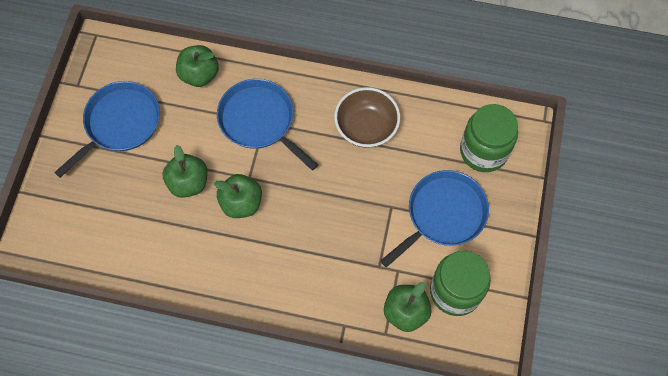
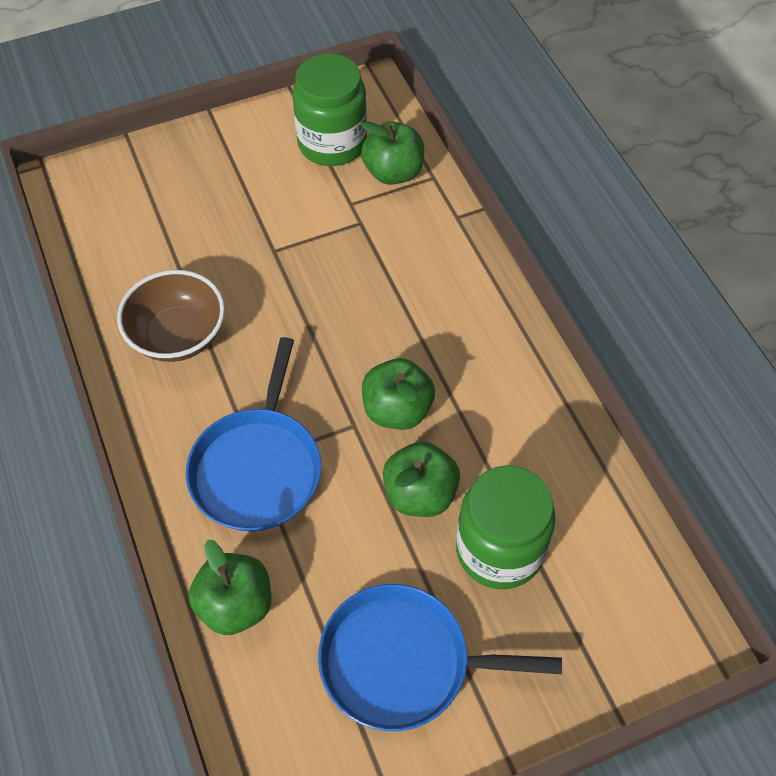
camera: 125 degrees left, 10 degrees down
(443, 214) = (245, 197): blue pan -> none
(483, 151) = (127, 200): green jar -> green jar (499, 550)

